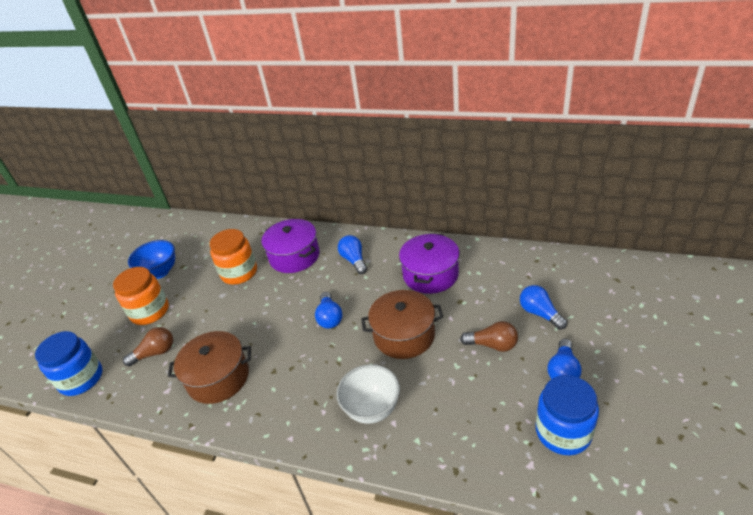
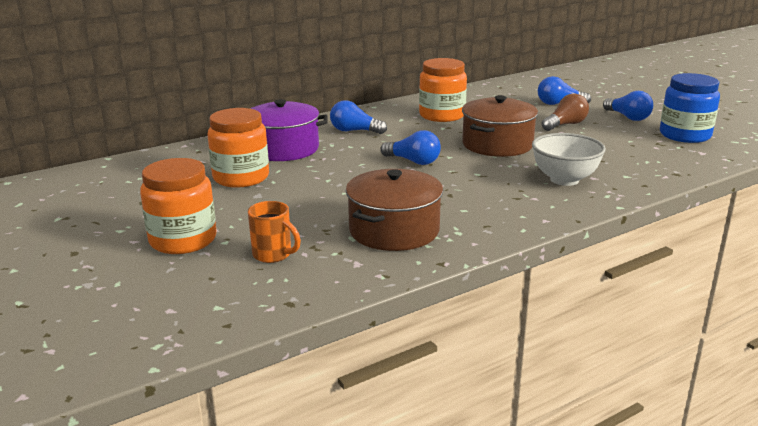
camera: 55 degrees left, 15 degrees down
(81, 379) = (212, 316): blue jar -> none
(155, 353) = (273, 255): brown light bulb -> orange mug
(160, 272) = (117, 216): blue bowl -> none
(430, 274) = (442, 115): purple pot -> orange jar

